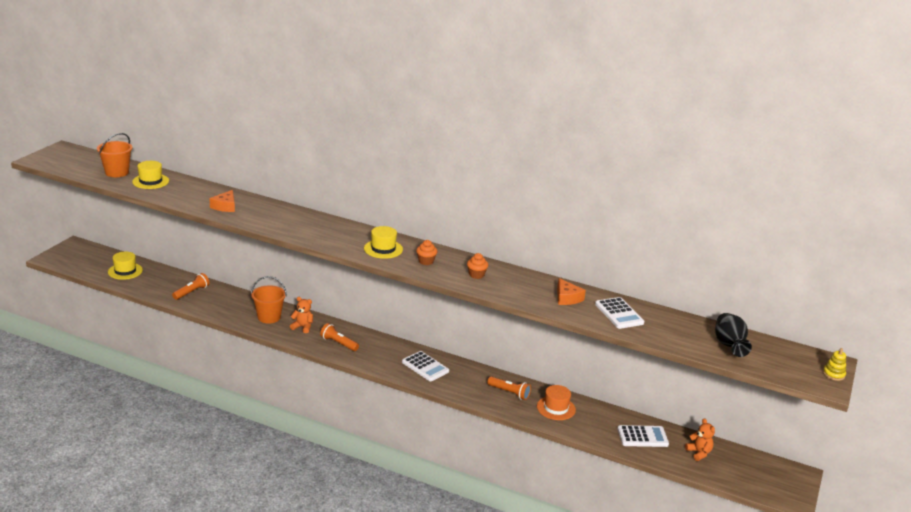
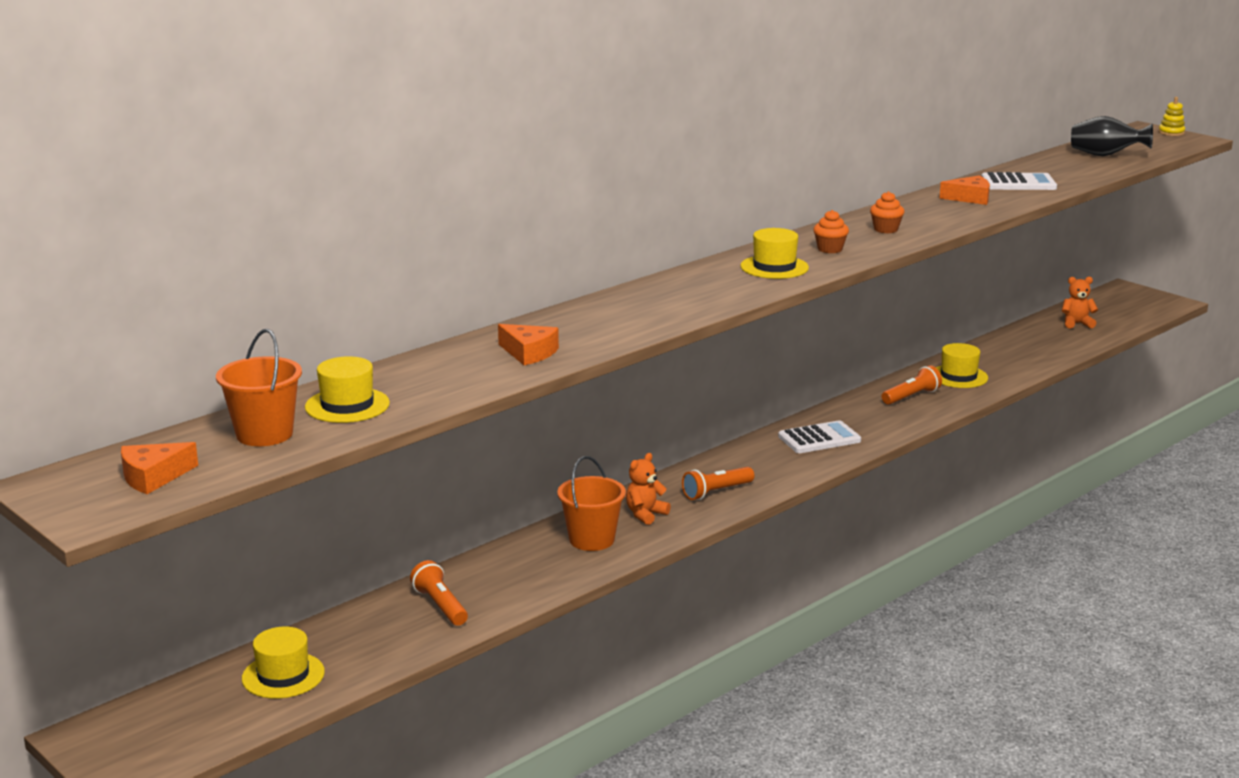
camera: 65 degrees left, 5 degrees down
(73, 162) = (153, 477): none -> orange cheese
(556, 408) = (958, 376): orange hat -> yellow hat
(642, 437) = (1037, 344): white calculator -> none

